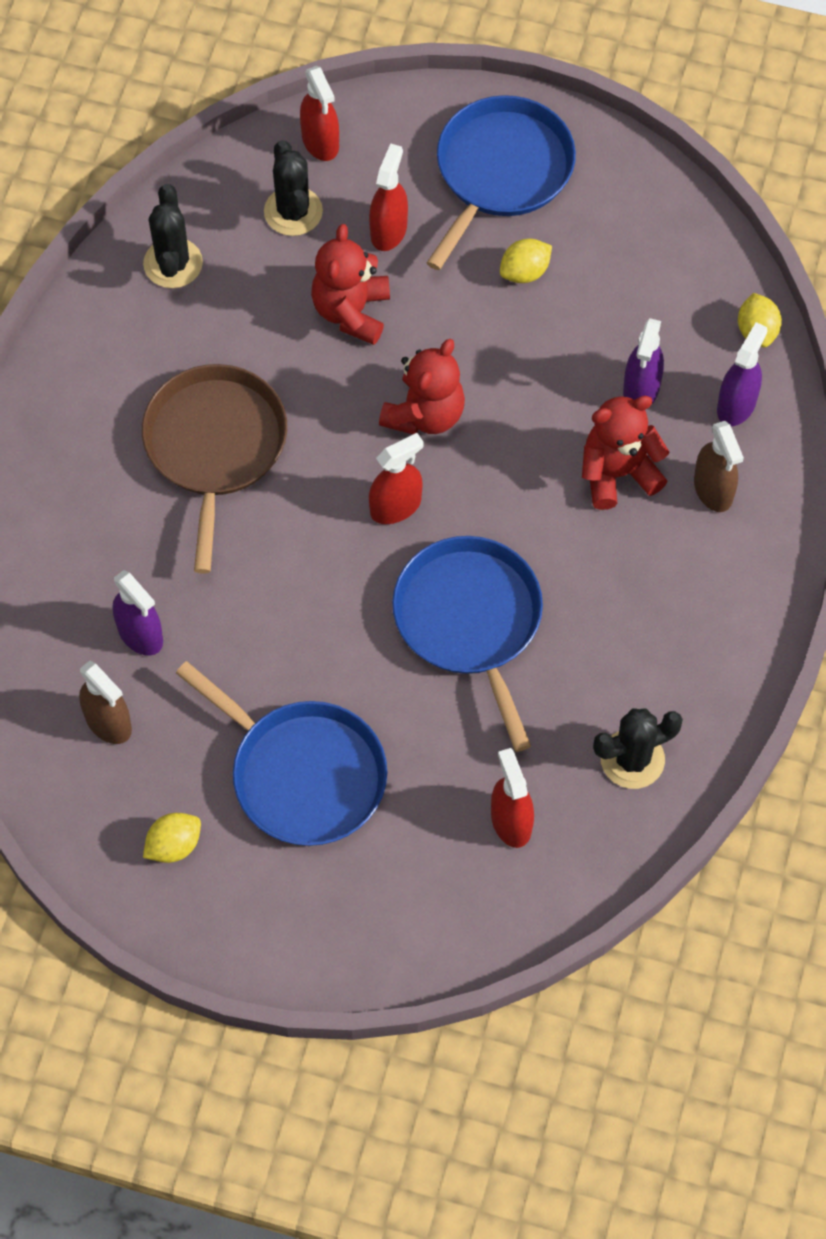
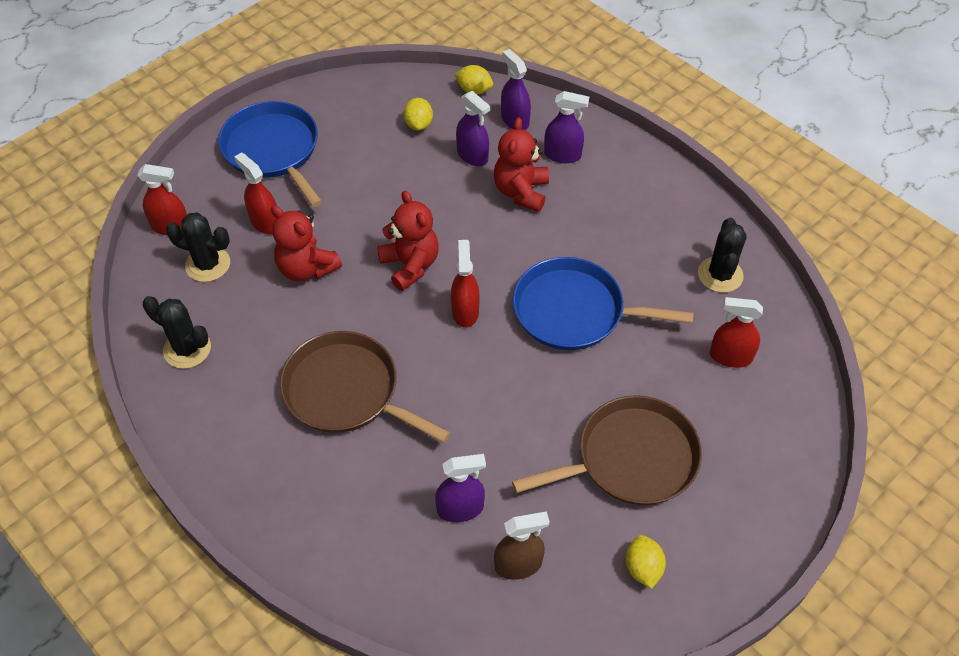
camera: 60 degrees left, 10 degrees down
(302, 773) = (630, 458): blue pan -> brown pan
(524, 272) = (351, 171): yellow lemon -> yellow lemon (418, 124)
(713, 489) = (562, 155): brown spray bottle -> purple spray bottle

